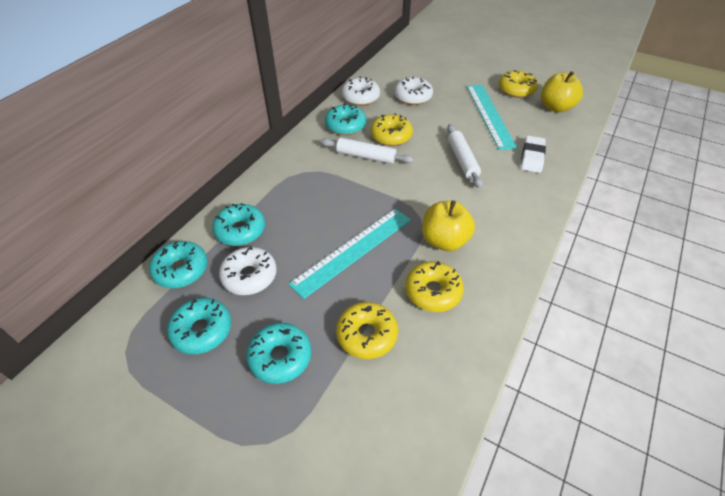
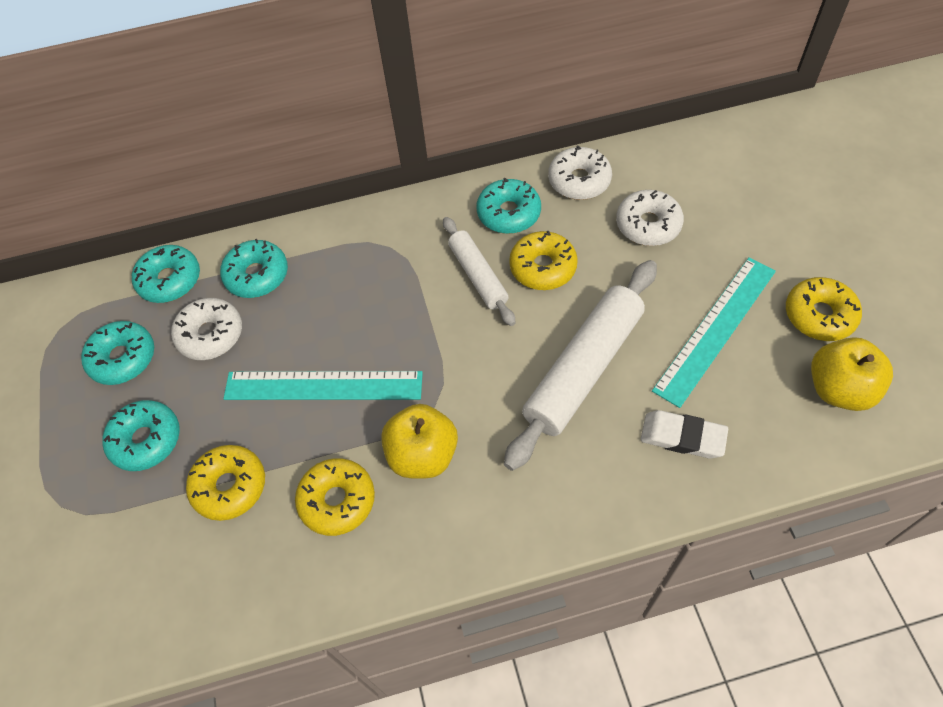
camera: 50 degrees right, 10 degrees up
(462, 160) = (583, 369): white rolling pin -> white rolling pin, size x1.72
(532, 157) = (682, 437): white eraser -> white eraser turned 45 degrees clockwise

